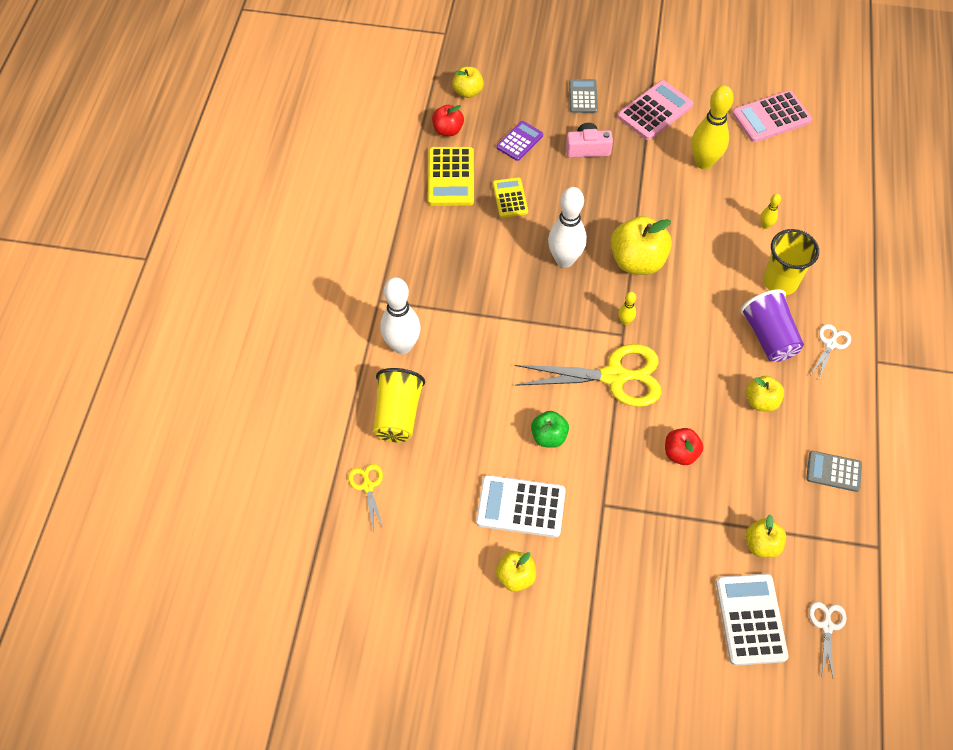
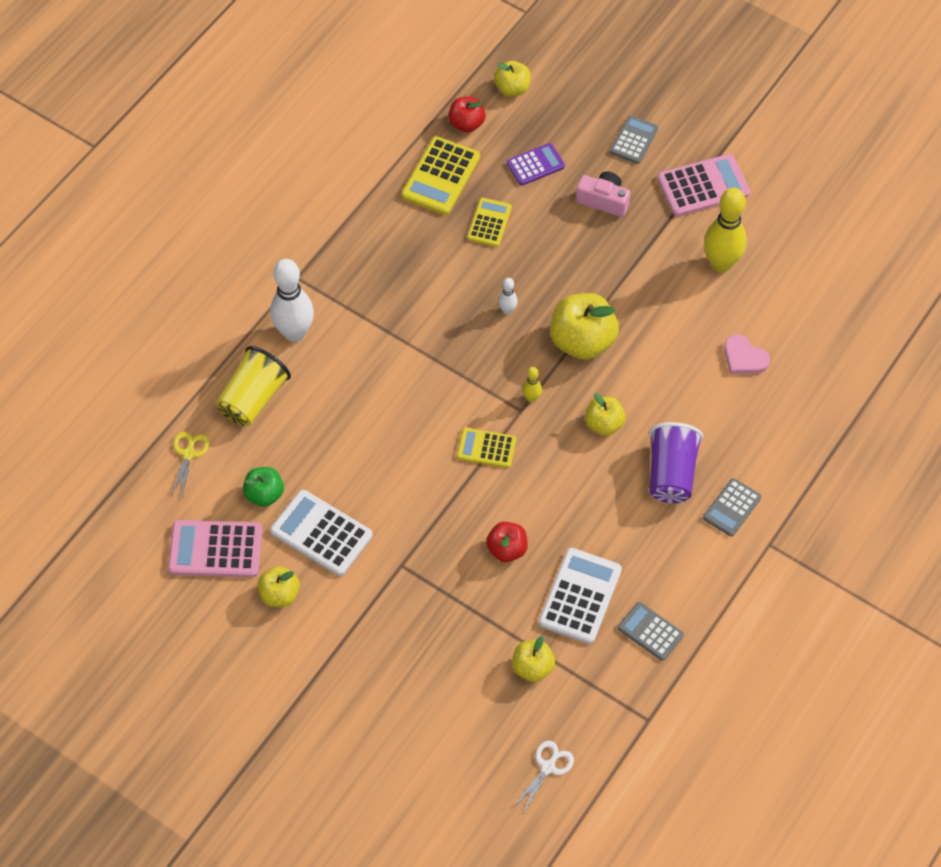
camera: 25 degrees right, 0 degrees up
(549, 436) = (387, 479): green apple -> green apple (264, 494)
(564, 260) = (507, 310): white bowling pin -> white bowling pin, size x0.45
(614, 376) = (486, 448): yellow scissors -> yellow calculator
(750, 619) = (478, 729): white calculator -> white calculator (580, 596)
(761, 401) = (621, 534): yellow apple -> yellow apple (604, 424)
(765, 225) = (744, 358): yellow bowling pin -> pink heart
(771, 117) = (829, 242): pink calculator -> pink calculator (215, 549)
(780, 282) = (720, 423): yellow cup -> none
(830, 344) = (732, 508): white scissors -> grey calculator

